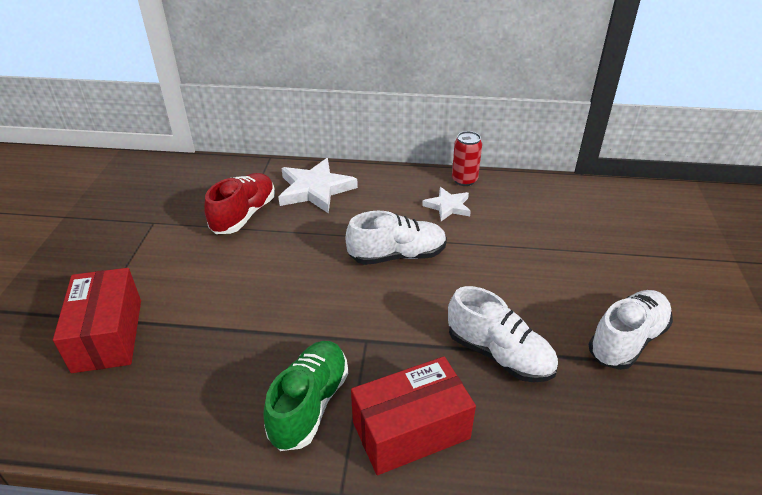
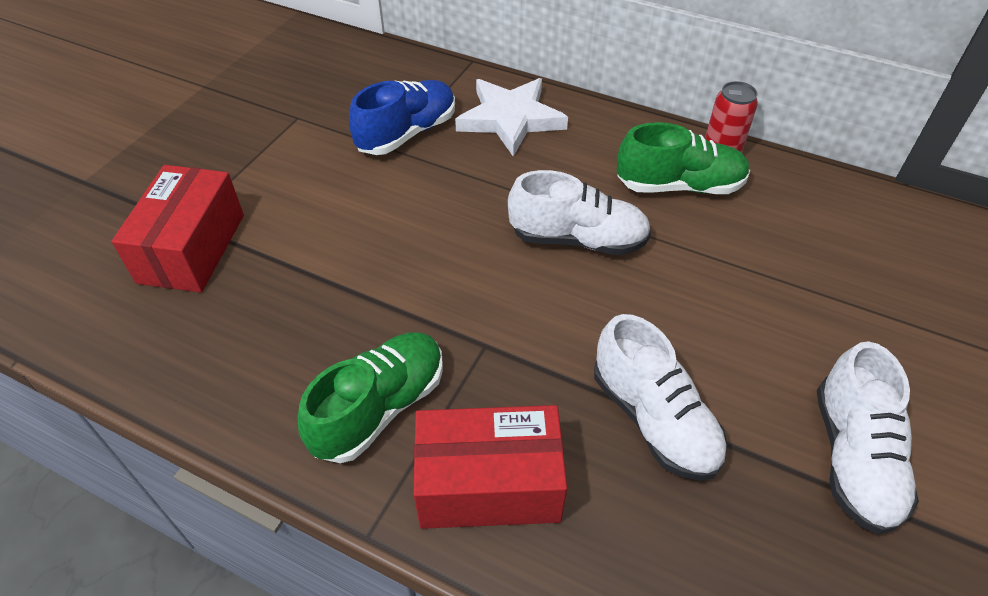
camera: 20 degrees right, 10 degrees up
(244, 215) = (407, 133): red shoe -> blue shoe
(448, 206) = (679, 186): white star -> green shoe
(627, 340) = (853, 457): white shoe -> white shoe turned 120 degrees clockwise

